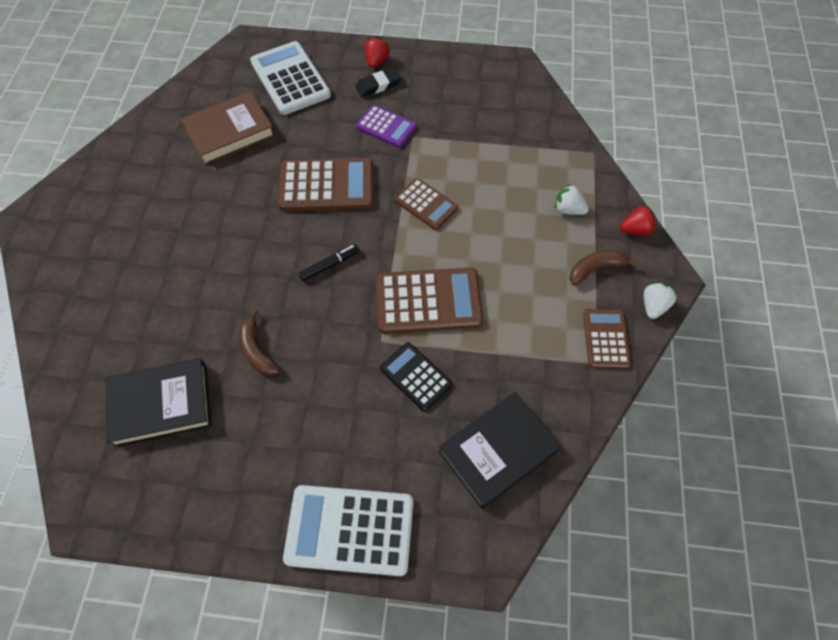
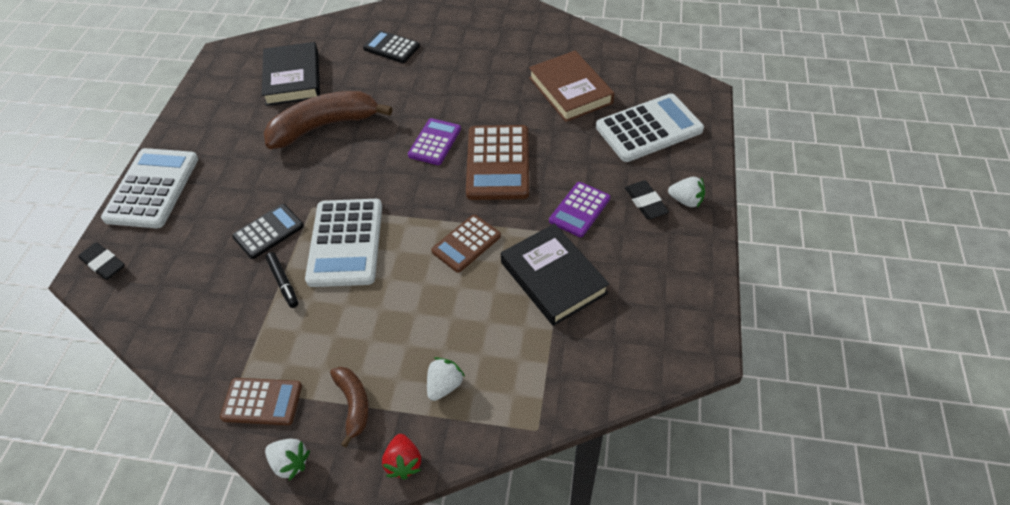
camera: 95 degrees right, 10 degrees down
(122, 299) = (391, 47): none -> black calculator
(257, 350) = (324, 126): brown banana -> brown banana, size x1.95
(293, 239) = (435, 142): none -> purple calculator
(329, 265) = (401, 168): black marker -> black marker (283, 283)
(376, 61) = (686, 200): red strawberry -> white strawberry
(428, 301) = (345, 243): brown calculator -> white calculator
(467, 549) = (103, 263): none -> black eraser
(497, 451) = (176, 290): black book -> black book (553, 277)

